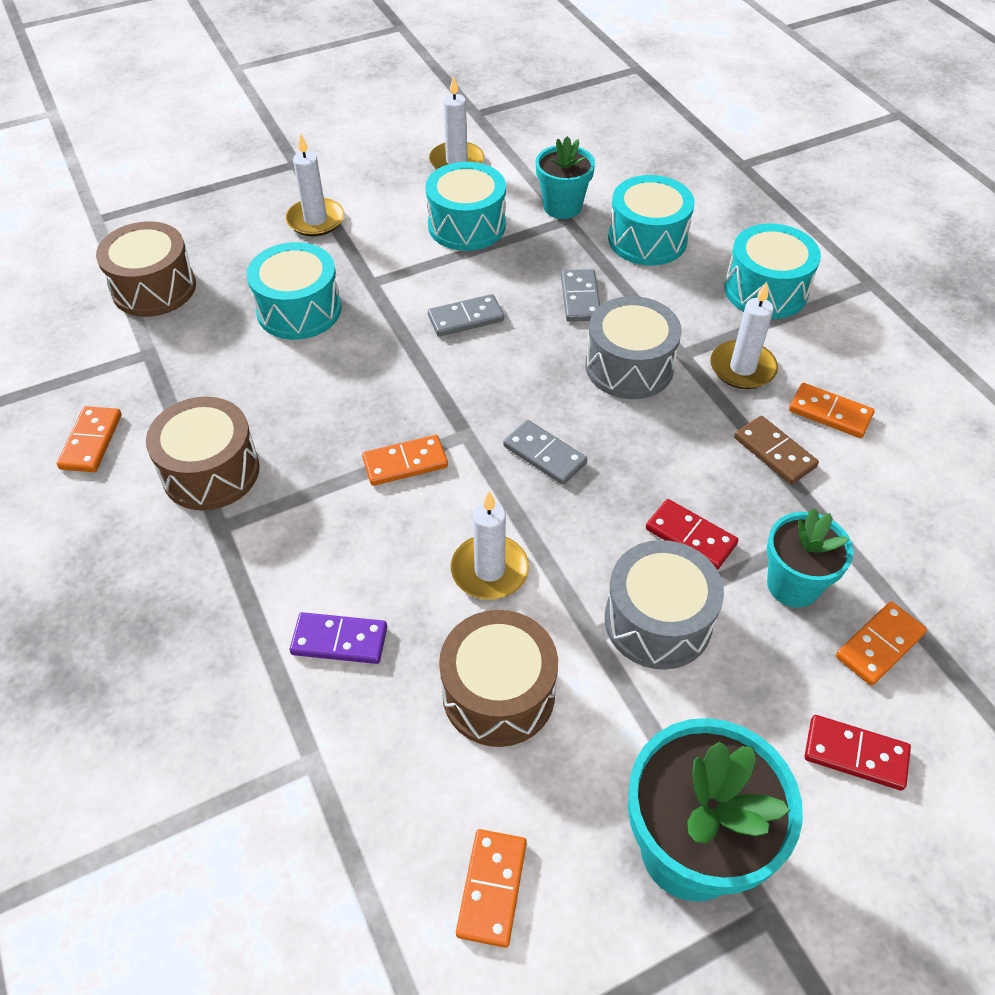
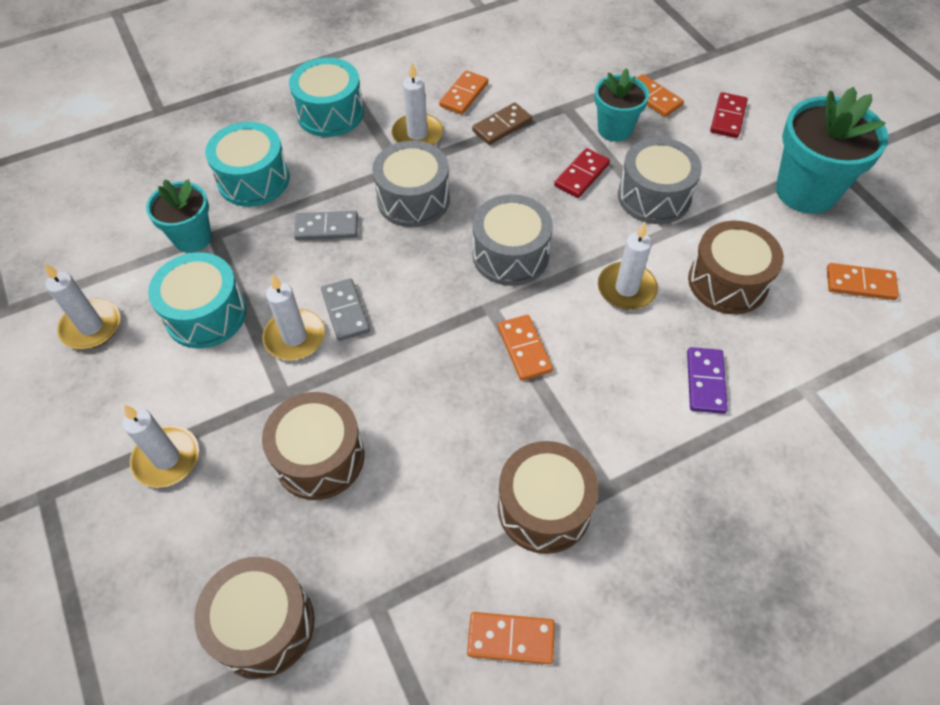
camera: 90 degrees left, 5 degrees up
(299, 310) = (319, 457): turquoise drum -> brown drum
(435, 285) = (295, 337): none -> white candle
(544, 455) = (510, 255): grey domino -> grey drum

